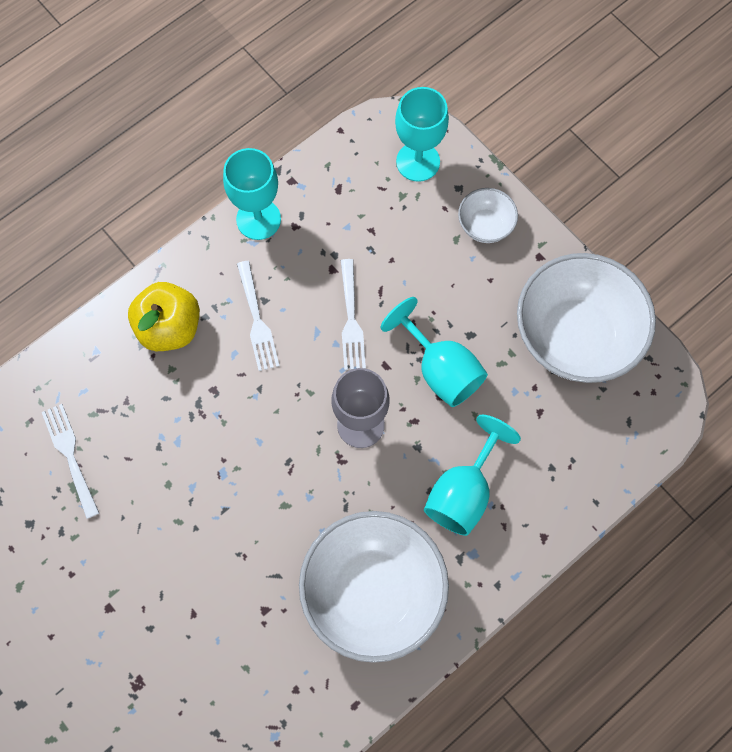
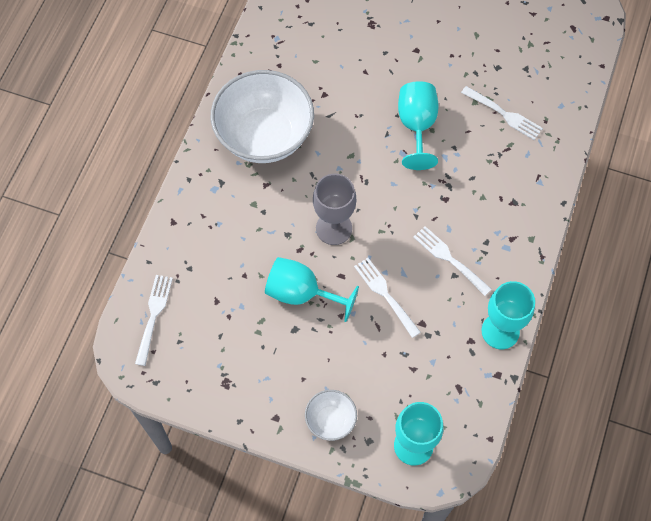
camera: 150 degrees right, 5 degrees down
(169, 328) = (504, 222): yellow apple -> none
(463, 492) = (241, 222): turquoise goblet -> turquoise goblet (417, 126)
(575, 337) = (217, 369): white bowl -> none
(619, 432) = (153, 316): none -> white fork

